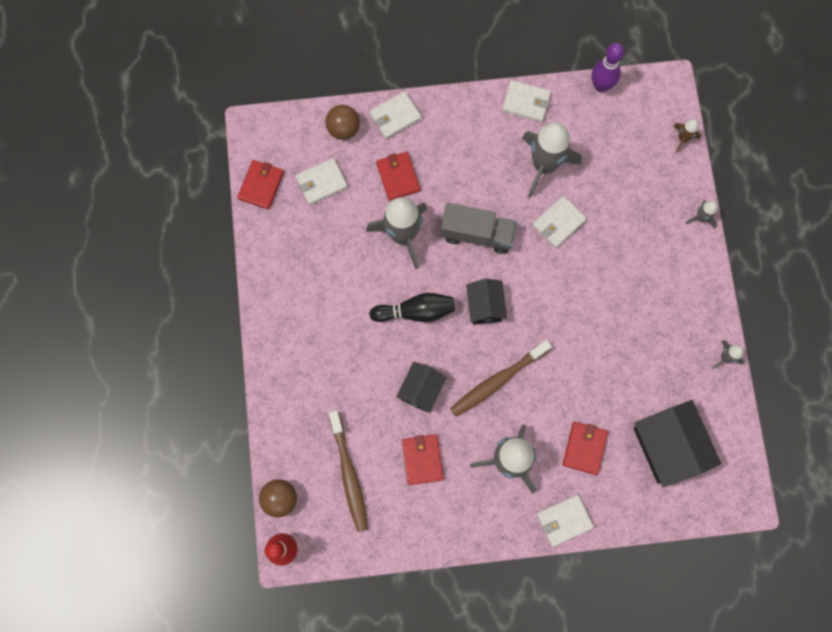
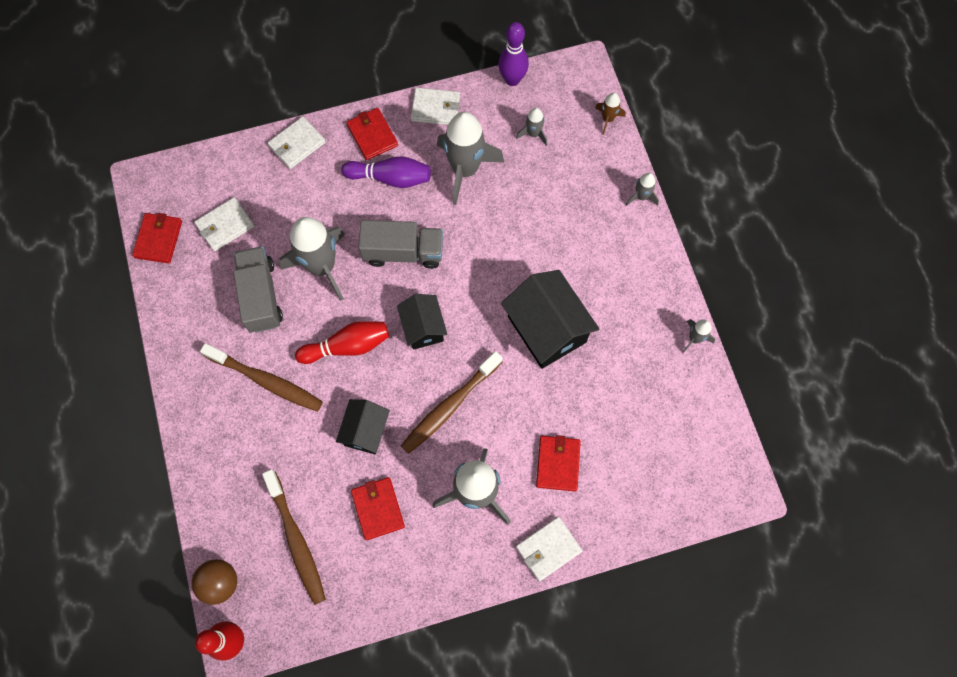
camera: 10 degrees left, 5 degrees down
(340, 330) = (266, 381): none -> brown toothbrush
(343, 129) = (242, 166): brown ball -> none
(345, 253) = (261, 296): none -> grey truck
(398, 177) = (308, 206): red wallet -> red wallet (372, 135)
(415, 311) = (347, 346): black bowling pin -> red bowling pin
(475, 162) = (390, 178): none -> purple bowling pin
(558, 223) = (490, 226): white wallet -> none
(612, 141) = (533, 134): none -> grey rocket
(667, 446) = (649, 446): black house -> black house (546, 329)

